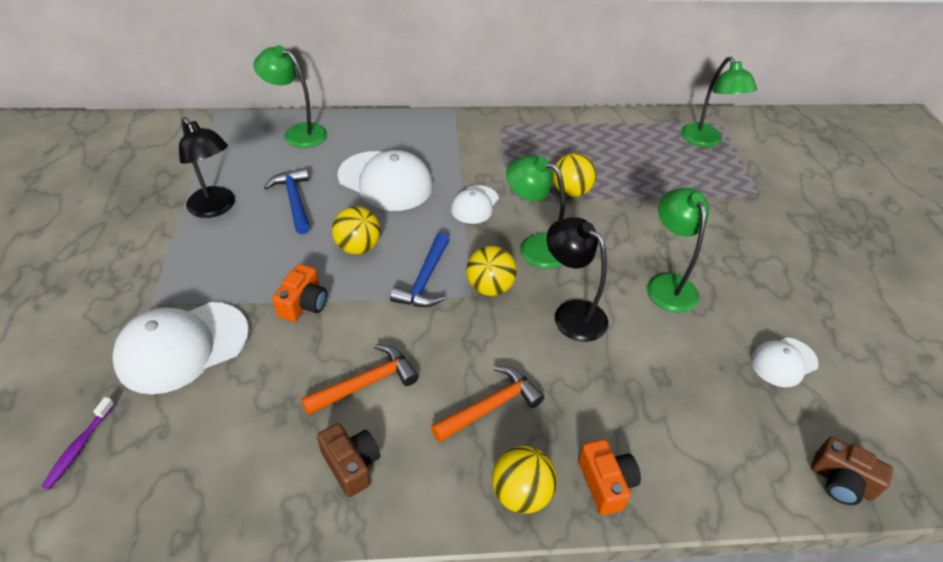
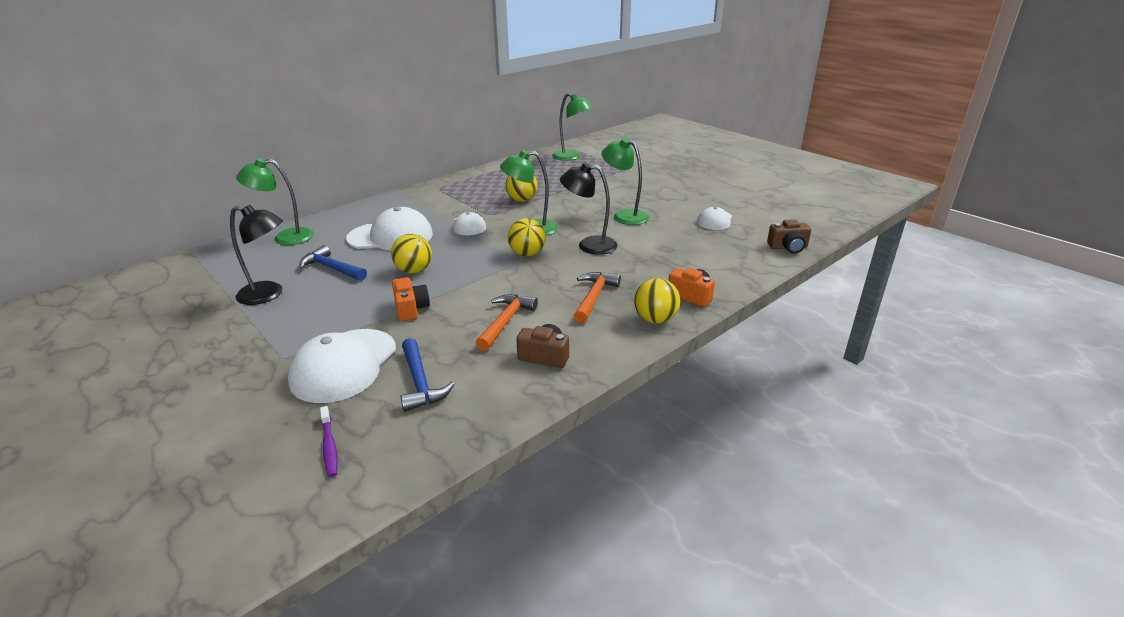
camera: 35 degrees left, 15 degrees down
(425, 280) = (481, 267): blue hammer -> blue hammer (420, 382)

